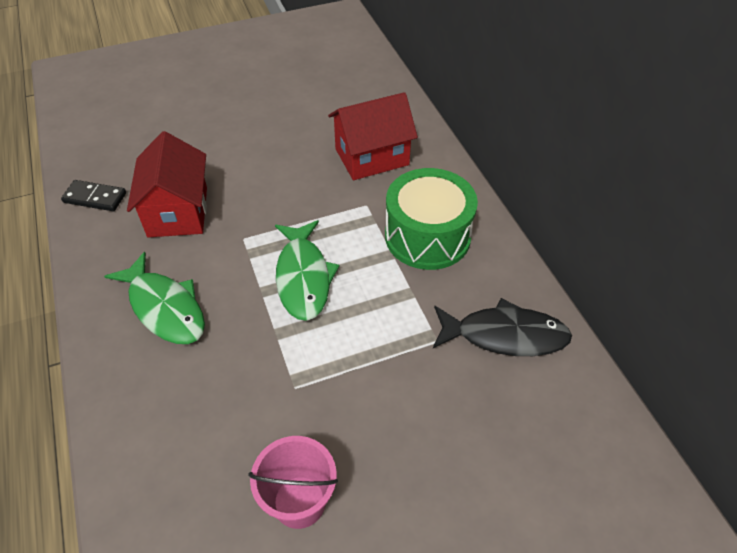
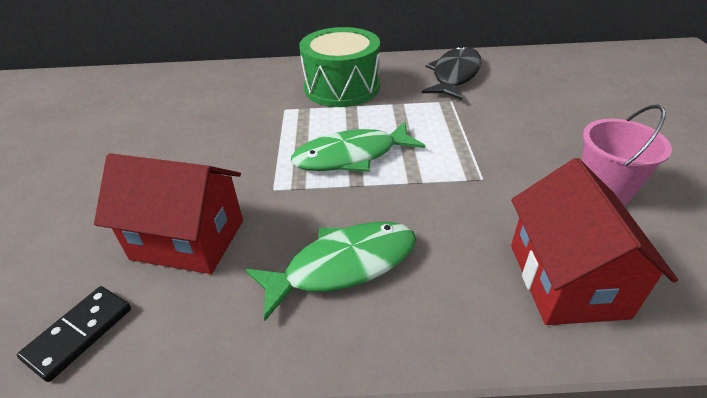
camera: 70 degrees left, 10 degrees down
(303, 277) = (351, 156): green fish -> green fish turned 150 degrees clockwise
(372, 157) = (226, 97): red house -> red house (567, 280)

